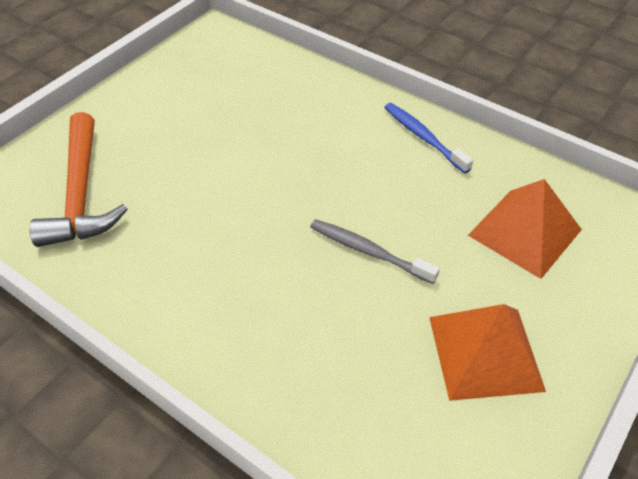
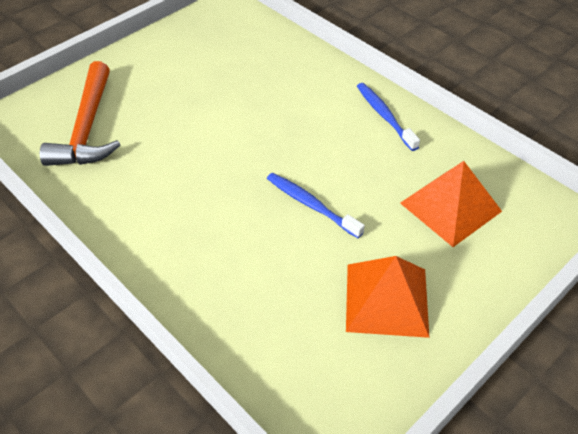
camera: 10 degrees right, 0 degrees up
(368, 251) = (311, 205): grey toothbrush -> blue toothbrush

